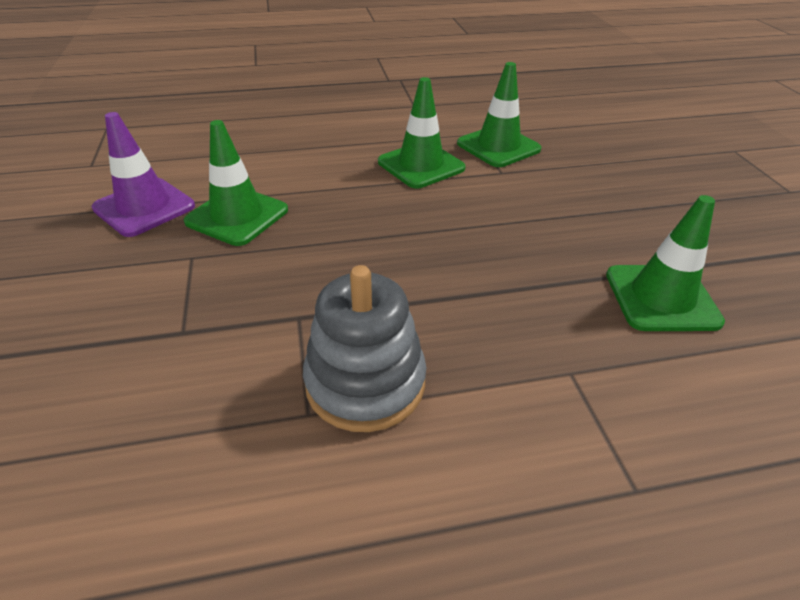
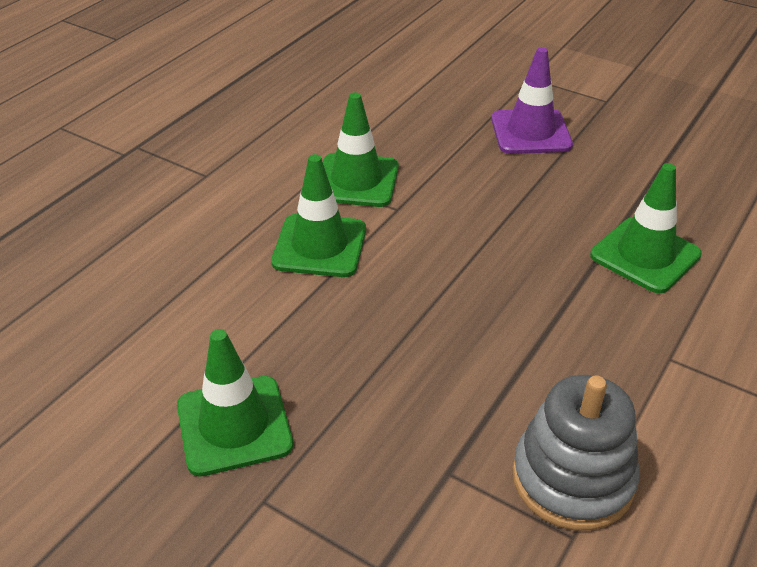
camera: 45 degrees left, 0 degrees up
(144, 207) = (113, 493): purple traffic cone -> purple traffic cone (530, 132)

